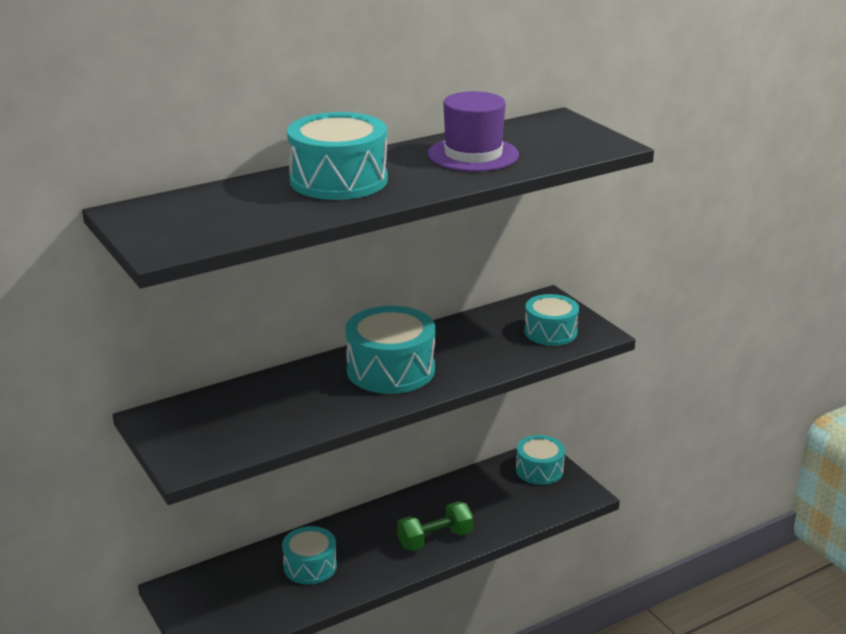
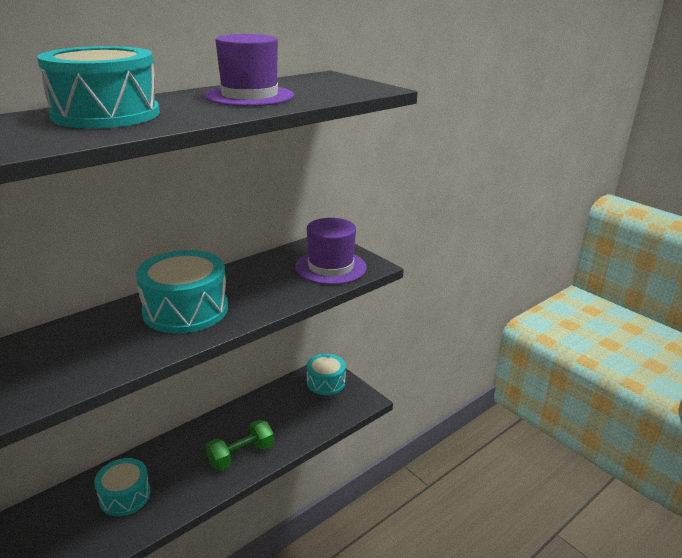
camera: 10 degrees left, 0 degrees up
(550, 332) = (330, 267): turquoise drum -> purple hat

